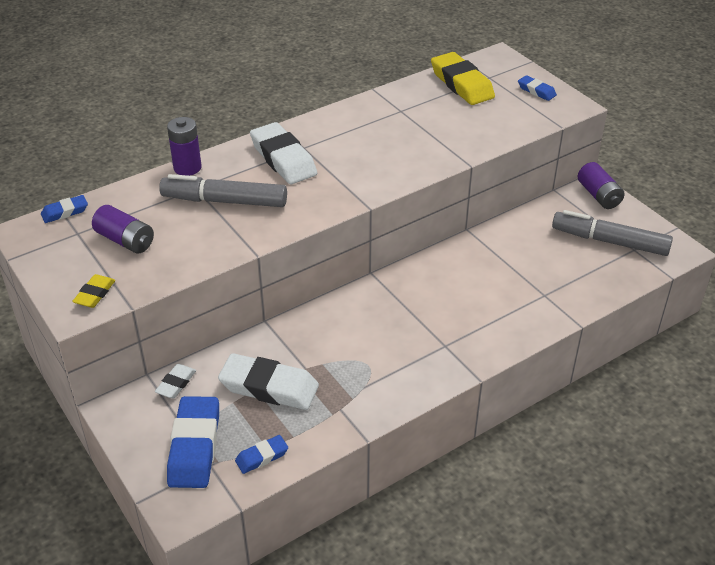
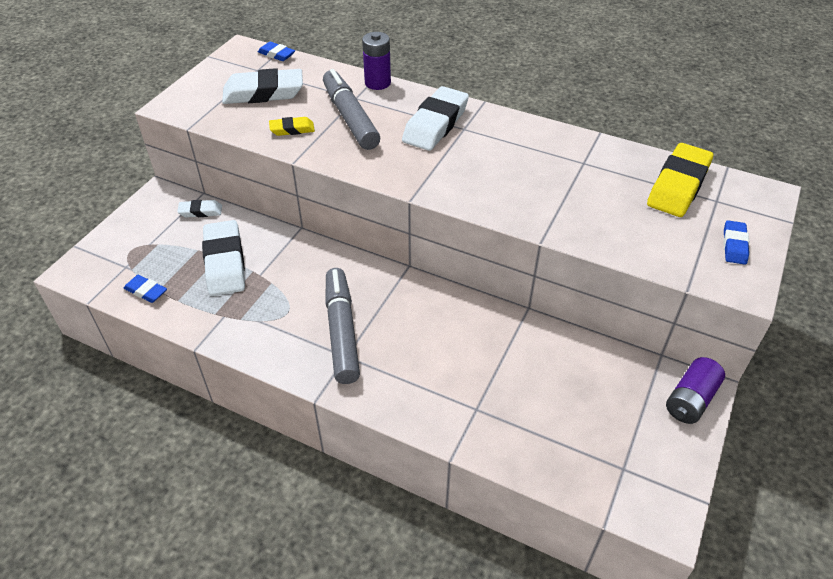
camera: 60 degrees right, 5 degrees up
(95, 294) = (193, 106): yellow eraser -> yellow eraser (292, 129)
(125, 240) = (263, 93): purple battery -> white eraser
(194, 447) = (140, 250): blue eraser -> none
(609, 241) = (616, 438): grey marker -> grey marker (341, 331)

